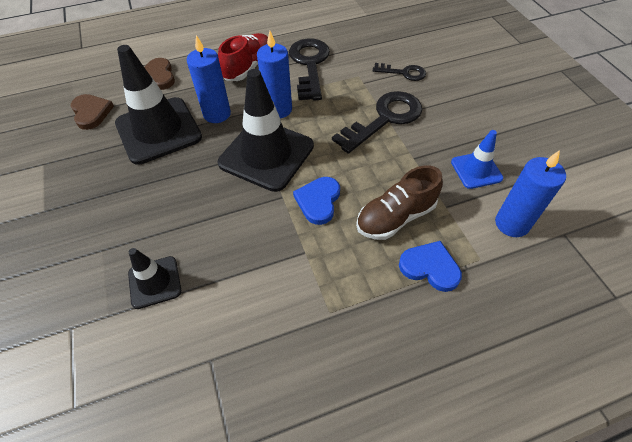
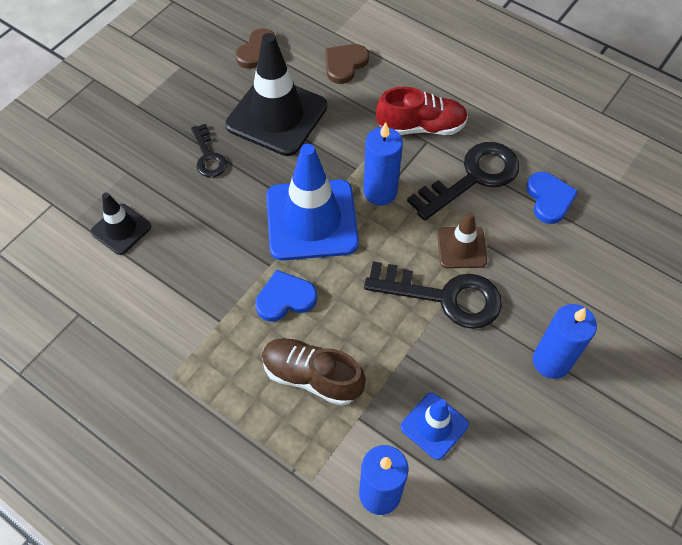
camera: 55 degrees right, 5 degrees up
(217, 114) = (333, 145): blue candle -> blue candle (551, 361)
(266, 154) = (311, 220): black traffic cone -> blue traffic cone
(355, 94) = (461, 247): none -> brown traffic cone
(403, 73) = (540, 276): black key -> black key (208, 156)
(430, 267) = (271, 437): blue heart -> blue heart (549, 199)

